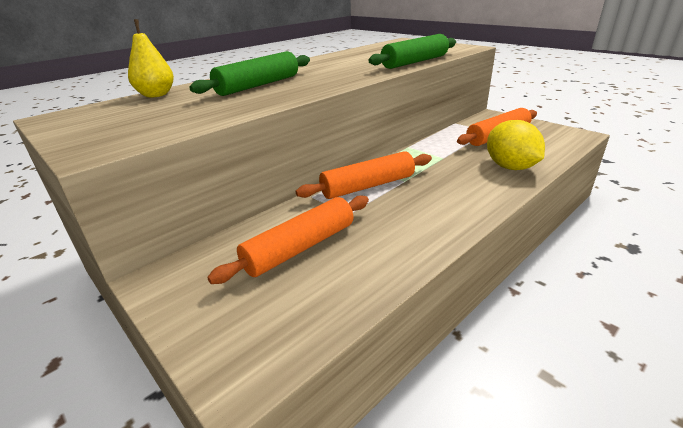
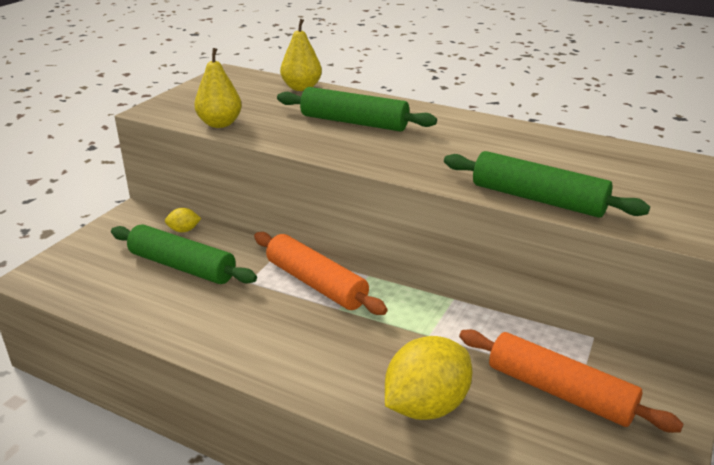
camera: 70 degrees right, 0 degrees up
(189, 123) = (220, 124): none -> yellow pear
(230, 243) = (184, 230): none -> yellow lemon
(300, 247) = (182, 266): orange rolling pin -> green rolling pin

